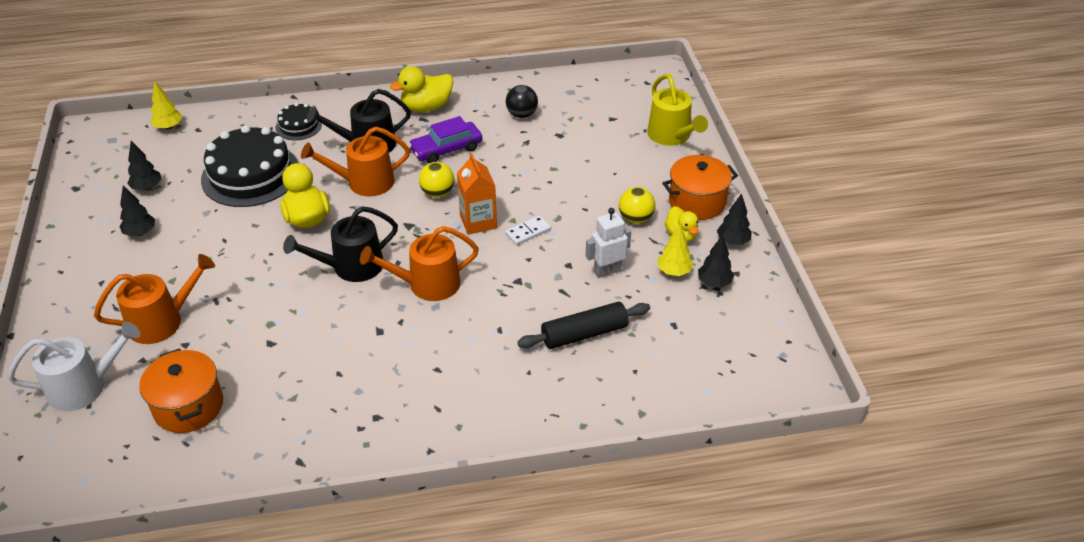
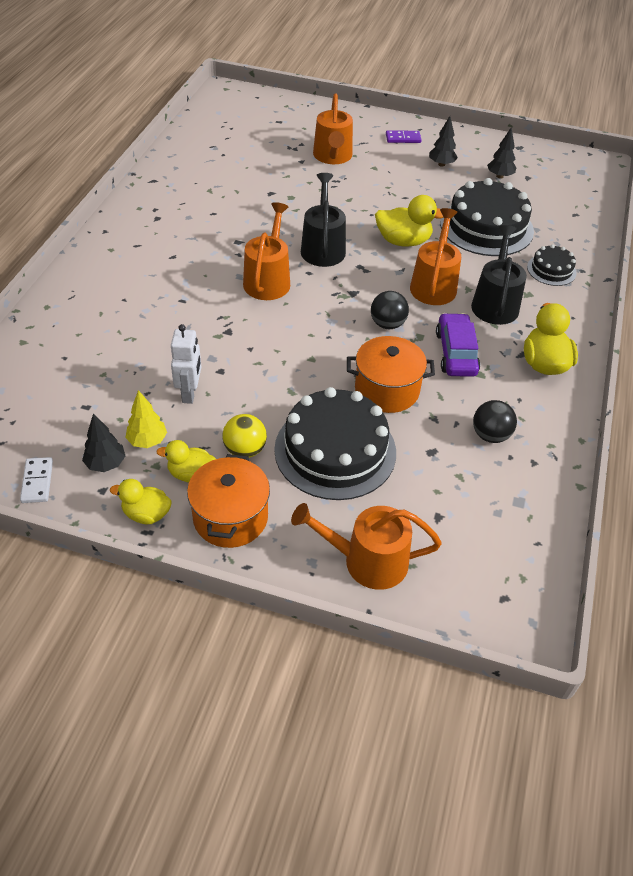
camera: 115 degrees right, 5 degrees up
(84, 387) = (295, 122): white watering can -> none
(91, 278) = (403, 138): none -> purple domino
(169, 127) = (587, 200): yellow tree -> none
(188, 406) = (242, 152): orange pot -> orange pot (386, 390)
(437, 193) = (387, 324): yellow ball -> black ball
(478, 222) = (326, 335): orange carton -> none
(528, 232) = (286, 362): white domino -> white domino (37, 481)
(584, 334) = (131, 345): black rolling pin -> none
(597, 176) = (335, 450): none -> black cake
(671, 136) = (367, 561): yellow watering can -> orange watering can
(732, 241) = (146, 514): black tree -> yellow duck

